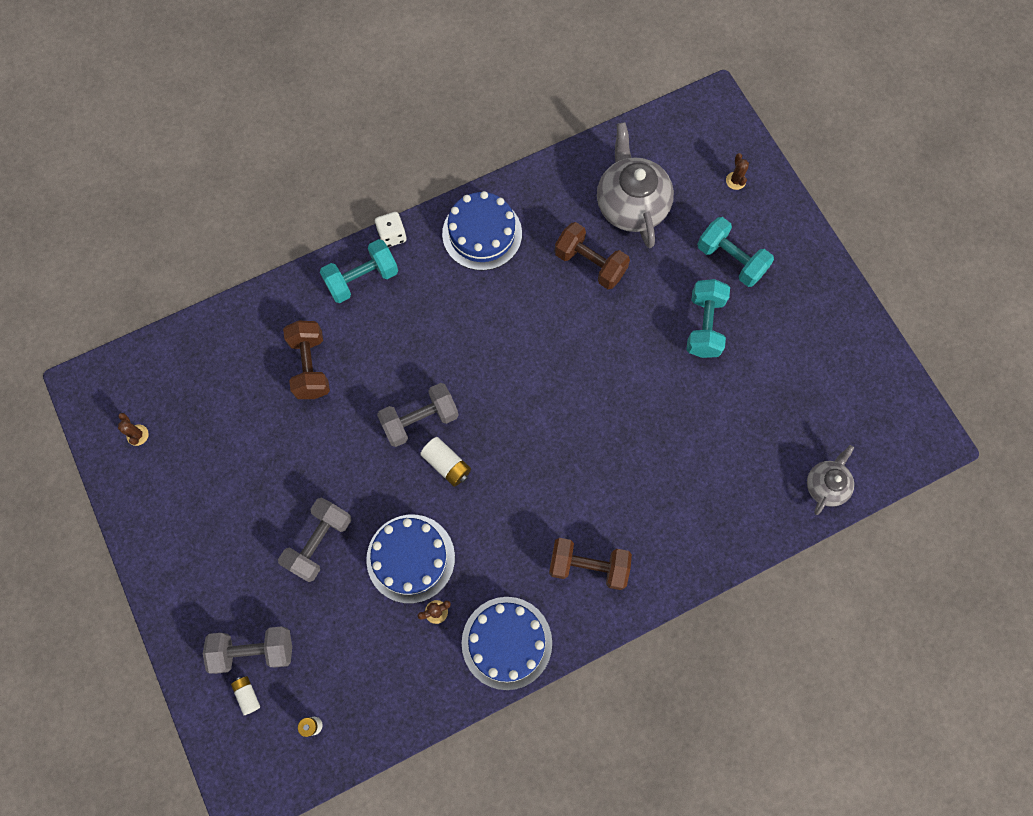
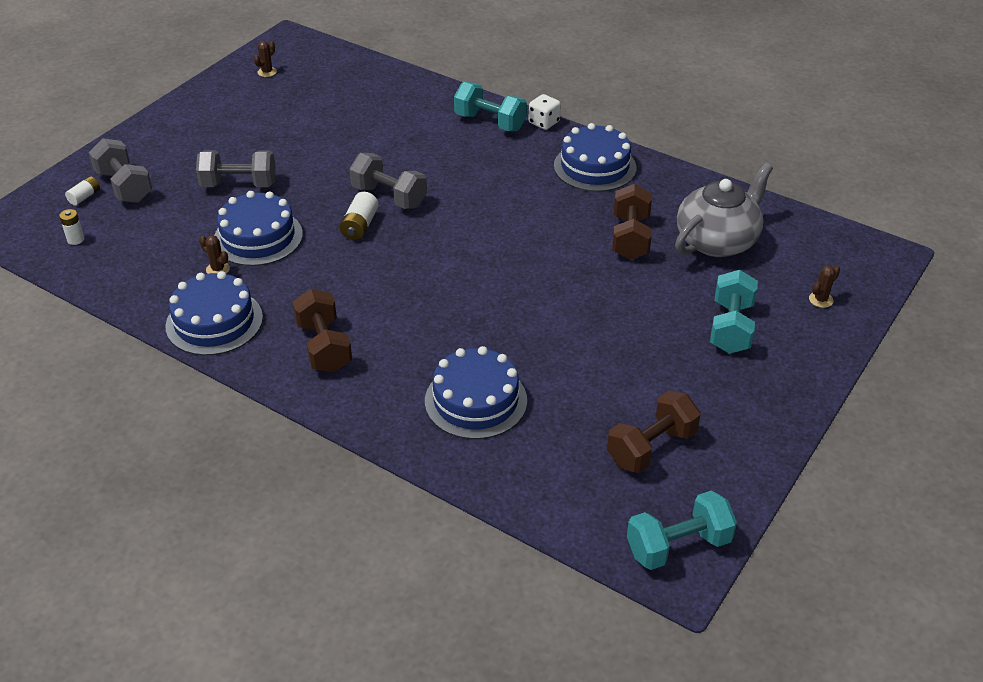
camera: 60 degrees right, 30 degrees down
(310, 366) = (389, 126): brown dumbbell -> brown dumbbell (651, 448)
(704, 326) = (641, 335): turquoise dumbbell -> turquoise dumbbell (678, 546)
(710, 482) = (476, 400): none -> blue cake
(826, 485) = (545, 495): grey teapot -> none

